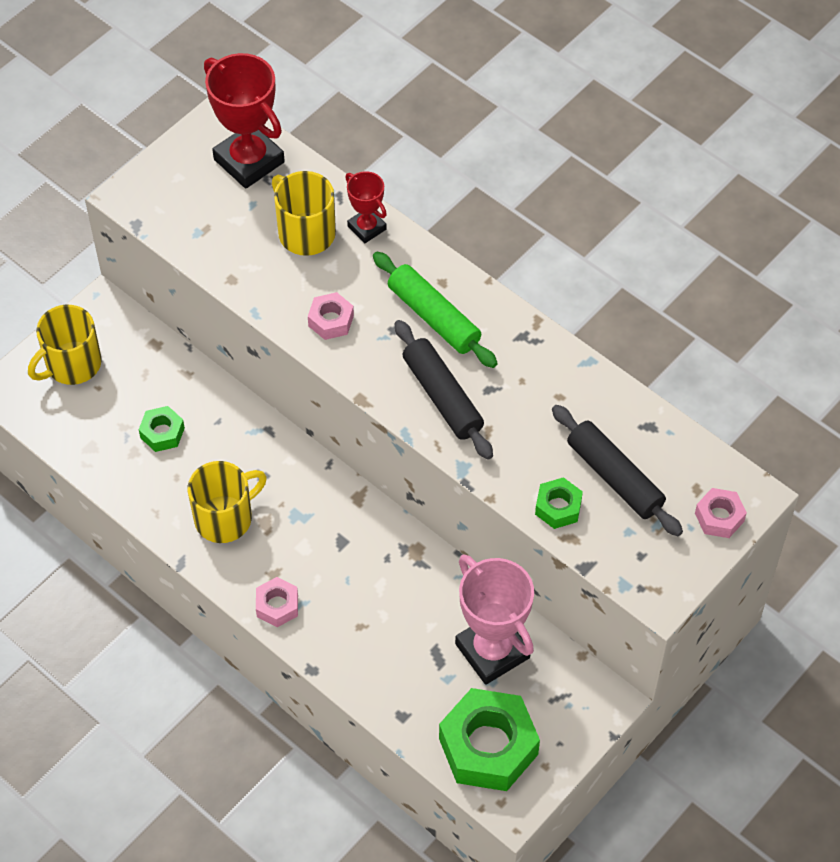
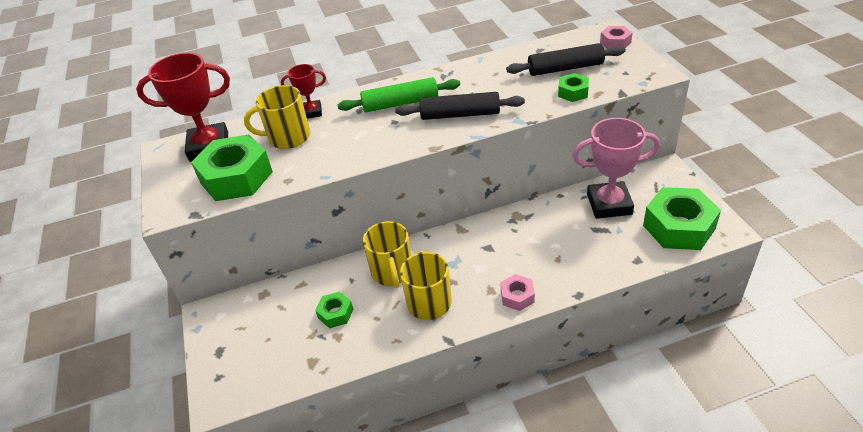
camera: 55 degrees left, 15 degrees down
(72, 364) = (235, 348): yellow mug -> yellow mug (392, 272)
(211, 225) = (236, 177): none -> green nut
(331, 321) = (363, 144): pink nut -> none

